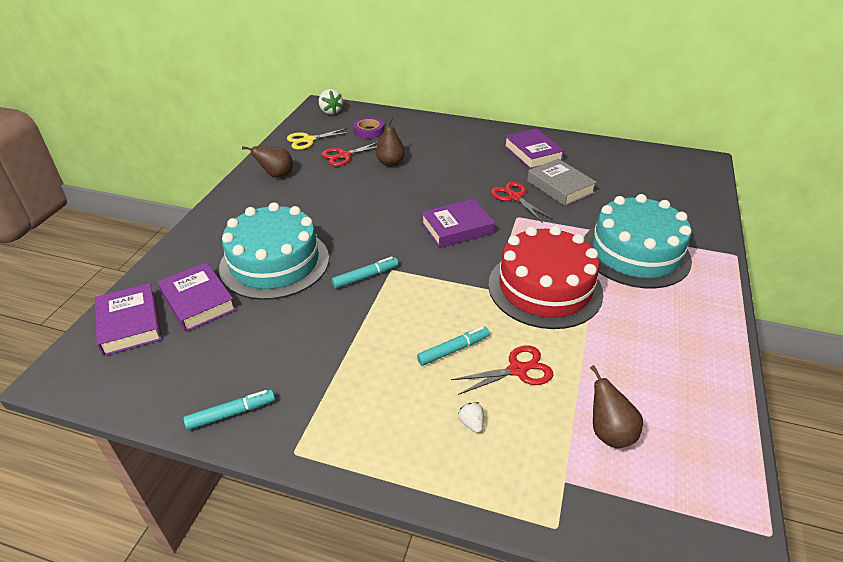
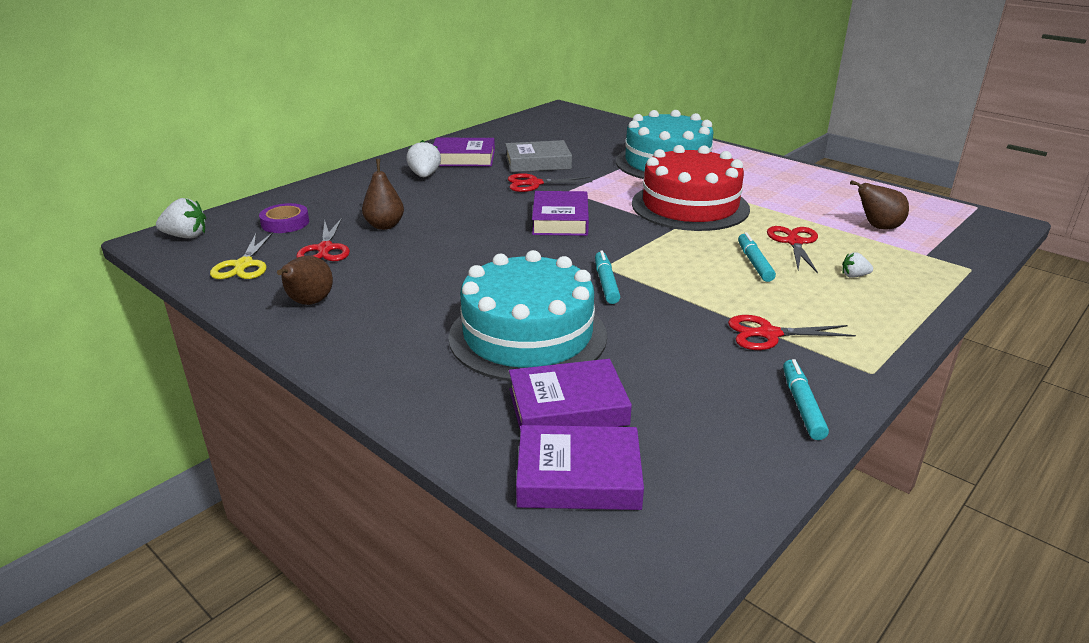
camera: 65 degrees left, 10 degrees down
(329, 379) = (769, 334): none -> red scissors
(484, 149) = (425, 176): none -> white strawberry

